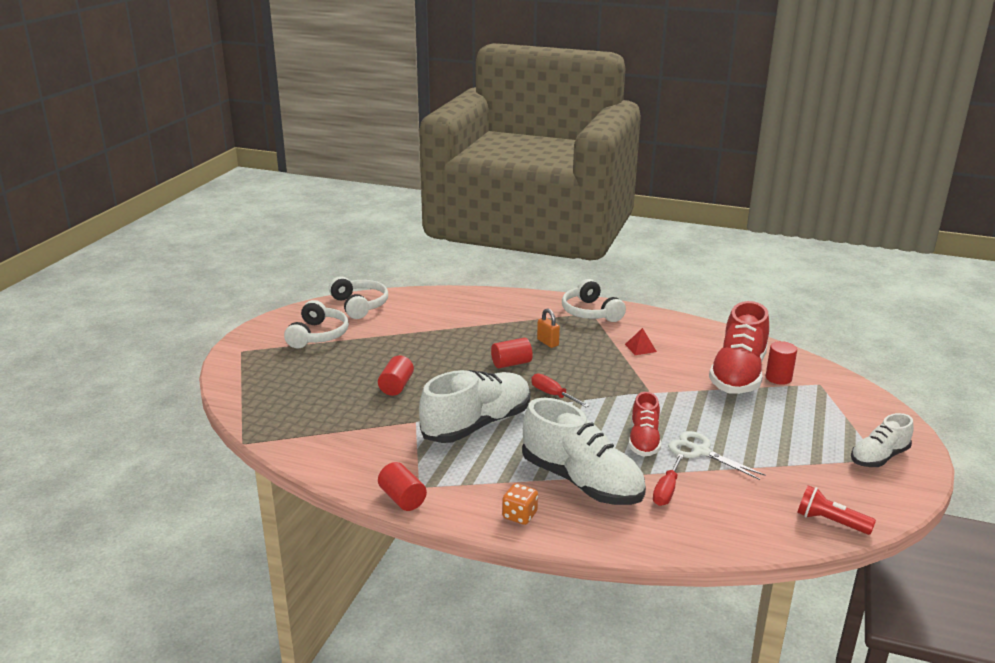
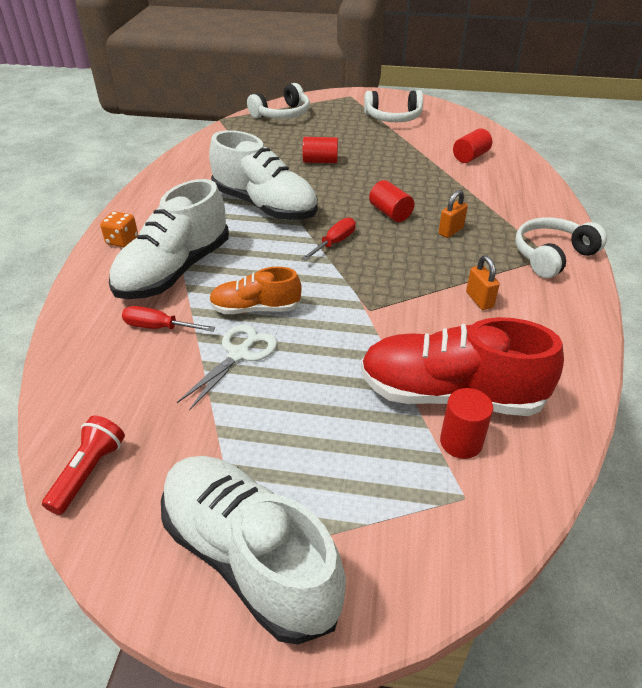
camera: 80 degrees right, 15 degrees up
(359, 305) = (462, 125): white headphones -> white headphones (282, 114)
(402, 498) = (149, 186): red cylinder -> red cylinder (470, 157)
(640, 348) = (479, 300): red pyramid -> orange padlock
(644, 440) = (255, 309): red shoe -> orange shoe
(879, 457) = (249, 557): white shoe -> white shoe, size x1.76

